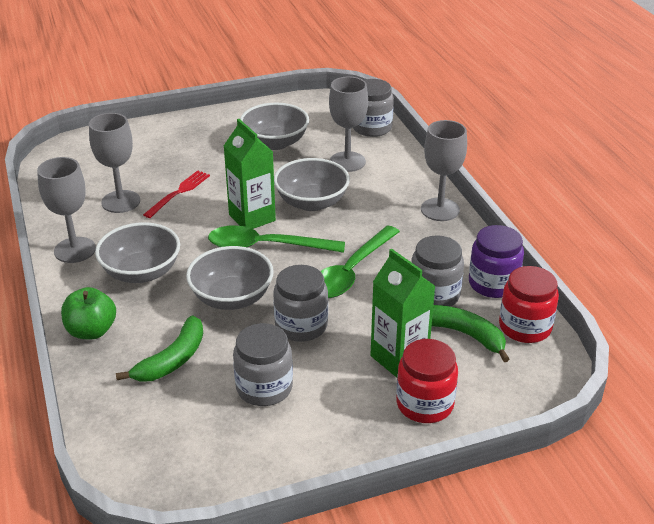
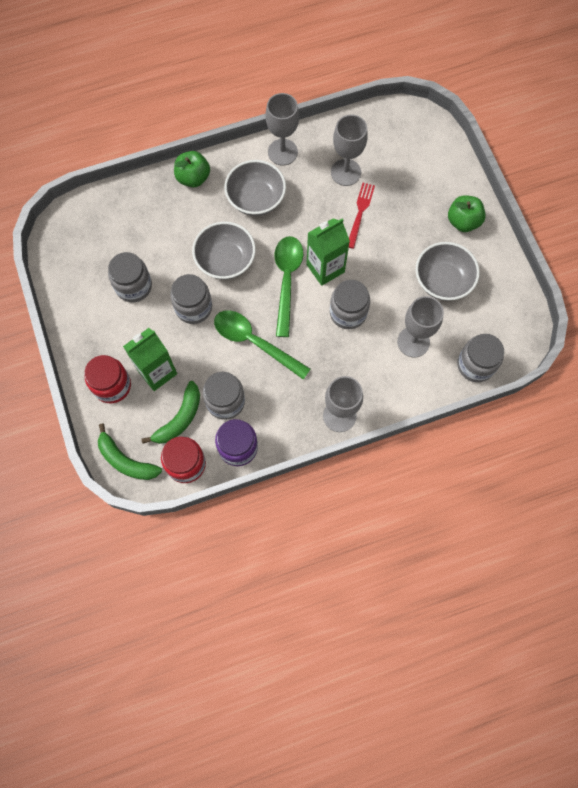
camera: 90 degrees right, 35 degrees up
(172, 360) = (163, 229): green banana -> green banana (126, 460)
(179, 192) = (360, 212): red fork -> red fork turned 105 degrees counterclockwise
(204, 129) = (463, 221): none -> green apple
(312, 202) = (348, 313): grey bowl -> grey jar

